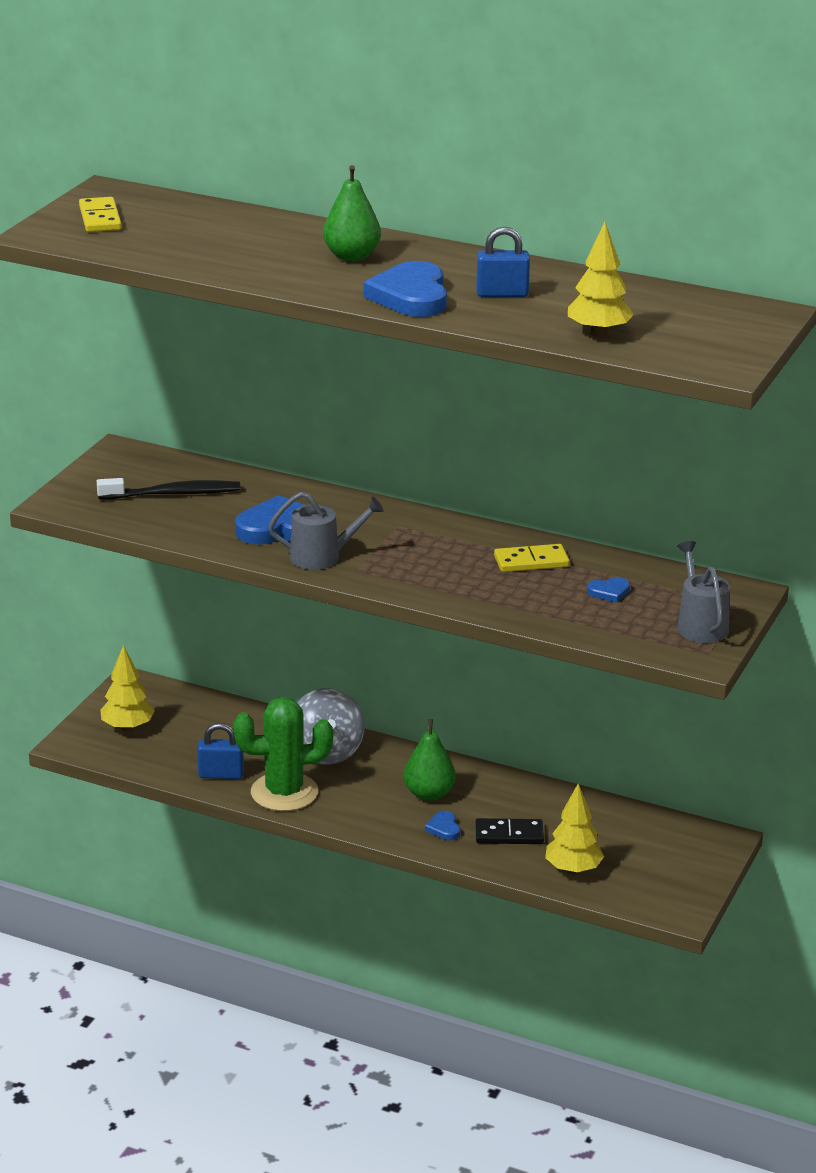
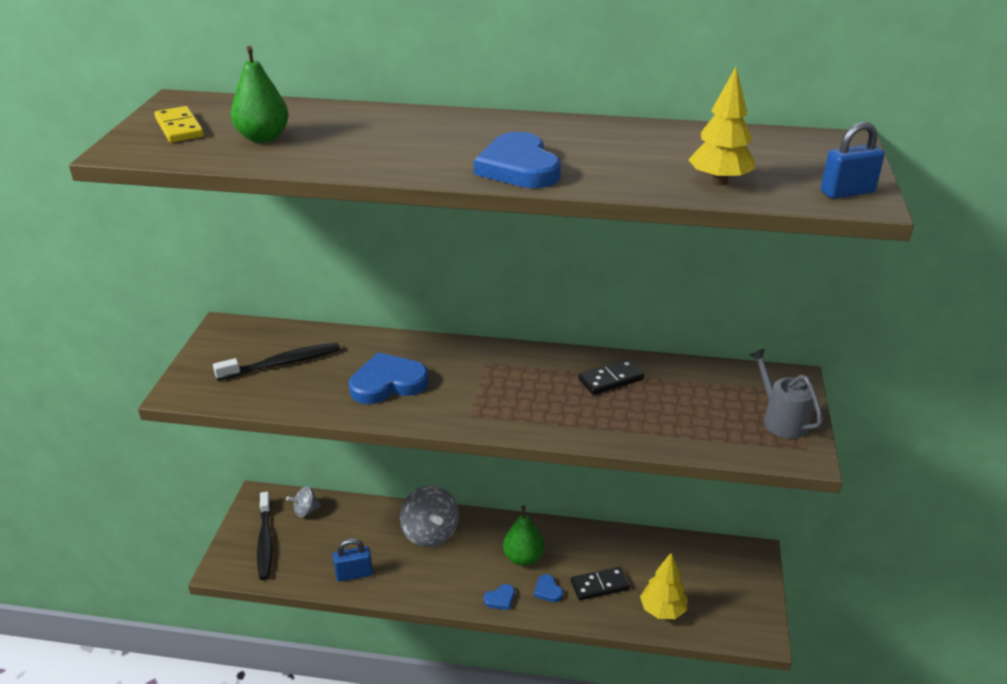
camera: 15 degrees left, 5 degrees up
(127, 727) = (265, 541): yellow tree -> black toothbrush
(184, 706) = (305, 511): none -> grey spinning top
(284, 792) = (410, 581): green cactus -> none
(322, 557) = (435, 407): grey watering can -> none
(351, 256) = (438, 135): green pear -> green pear (263, 138)
(502, 294) = (600, 154): blue padlock -> blue padlock (847, 192)
(531, 561) = (611, 379): yellow domino -> black domino
(609, 592) = (690, 399): blue heart -> blue heart (500, 599)

